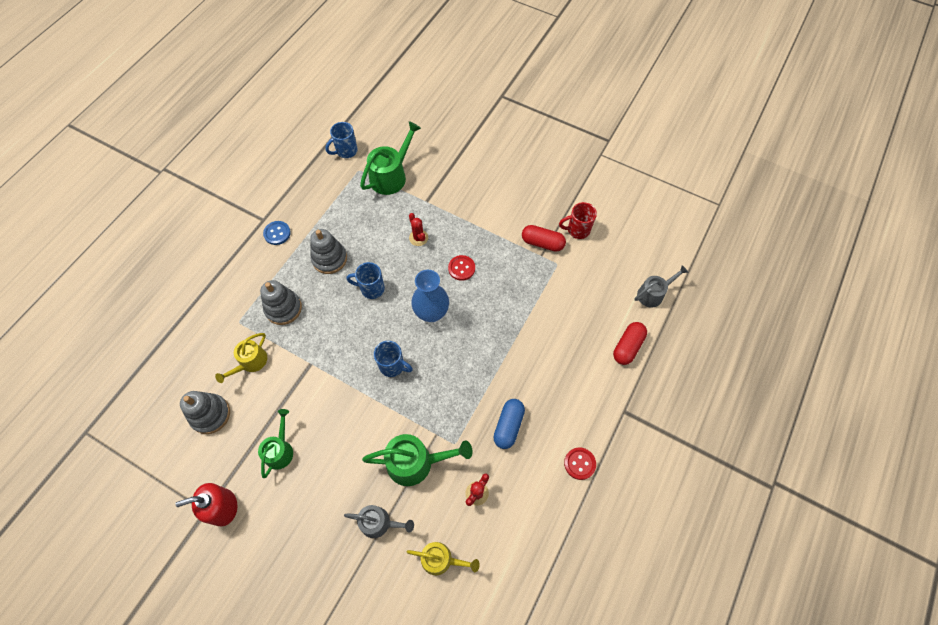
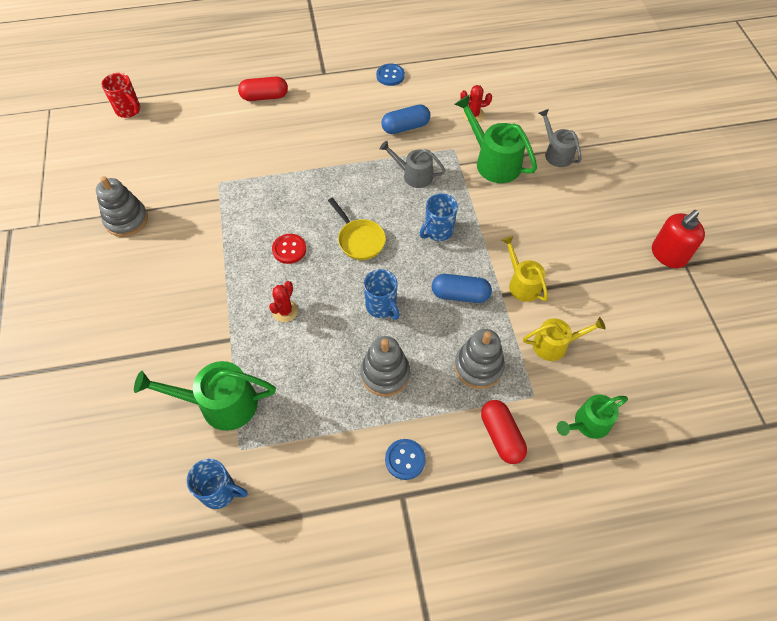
camera: 130 degrees left, 5 degrees down
(210, 414) = (628, 332): grey stacking toy -> grey stacking toy (126, 220)
(223, 507) = (668, 255): red soap dispenser -> red soap dispenser turned 105 degrees clockwise
(280, 450) = (588, 254): green watering can -> green watering can (588, 423)
(335, 338) = (460, 295): none -> blue capsule
(393, 366) = (437, 231): blue mug -> blue mug turned 120 degrees counterclockwise
(431, 313) = (359, 240): blue vase -> yellow pan
(441, 559) = (536, 106): yellow watering can -> yellow watering can (522, 284)
(542, 243) = (202, 206): red capsule -> red capsule (501, 436)
(577, 230) = (164, 189): red mug -> red mug (129, 110)
(579, 463) = (390, 76): red button -> blue button
(653, 294) = (195, 106): grey watering can -> grey watering can (414, 175)

